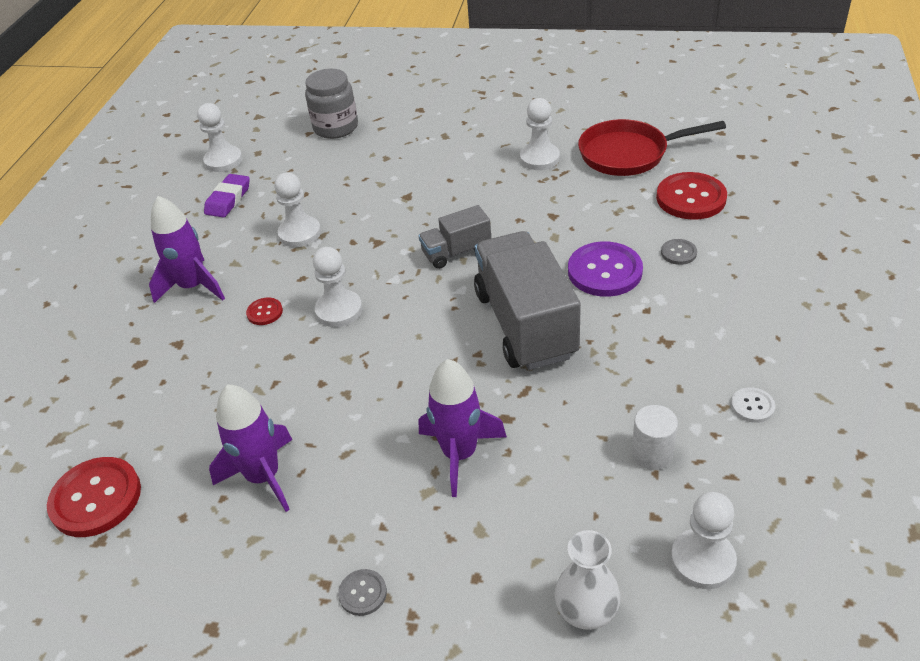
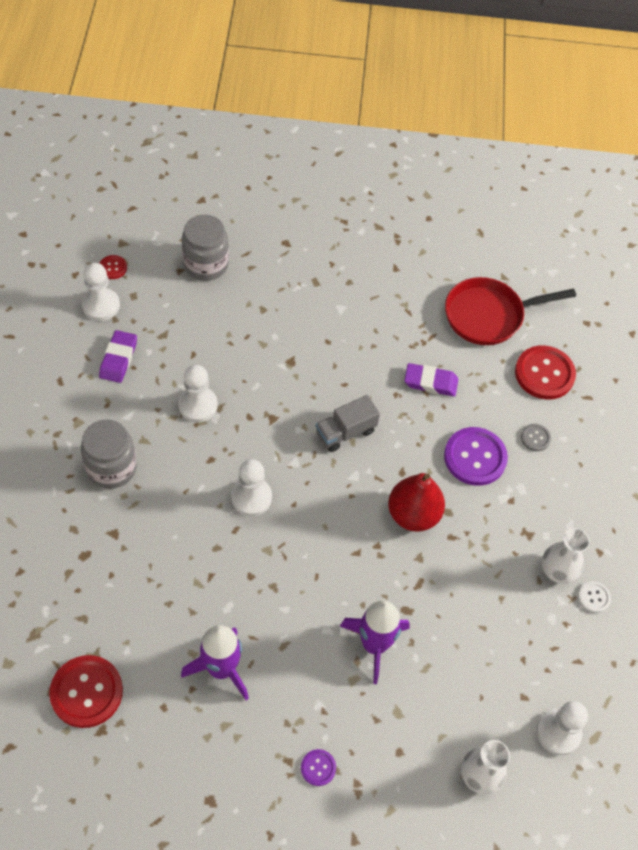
camera: 15 degrees left, 15 degrees up
(193, 286) = (111, 468): purple rocket -> grey jar
(264, 312) = (185, 499): red button -> red button (113, 268)
(363, 593) = (318, 768): grey button -> purple button
(525, 324) = (413, 514): grey truck -> red pear
(539, 158) = (408, 317): white pawn -> none
(558, 208) = (430, 382): none -> purple eraser
(652, 453) = (520, 642): white cylinder -> none
(704, 378) = (558, 570): none -> white vase

